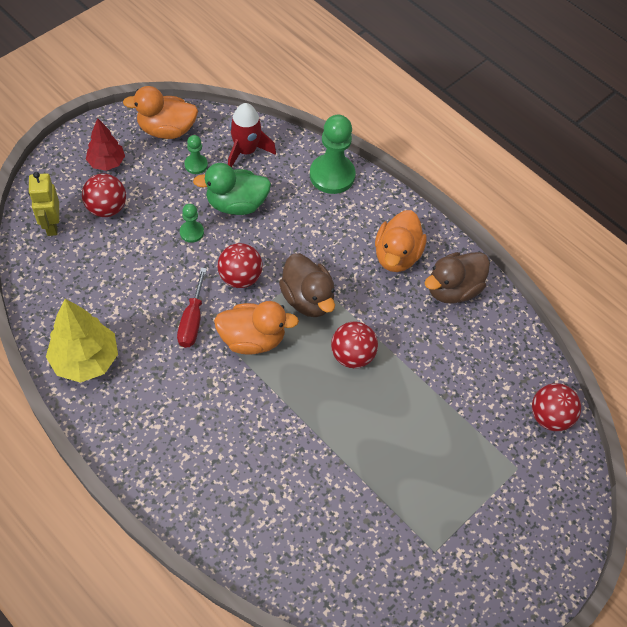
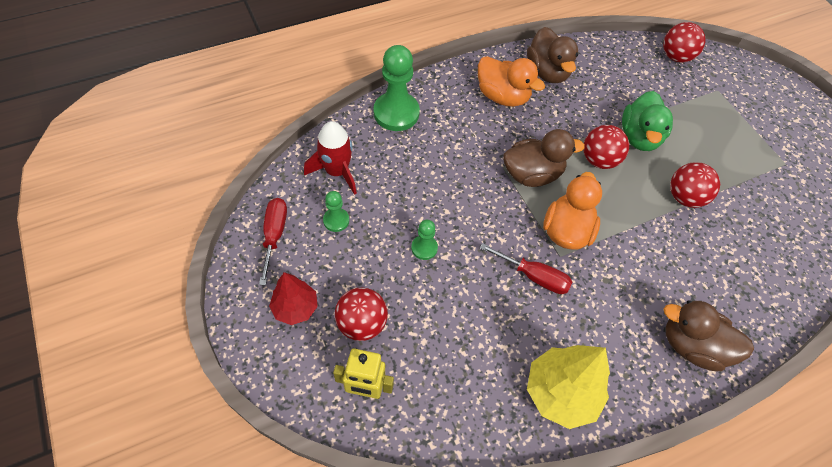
camera: 70 degrees left, 0 degrees up
(162, 463) = (692, 346): none -> brown duck
(166, 130) = (274, 235): orange duck -> red screwdriver
(236, 204) = (402, 199): green duck -> green duck (639, 137)
(240, 277) = (493, 221): red ball -> red ball (684, 197)

